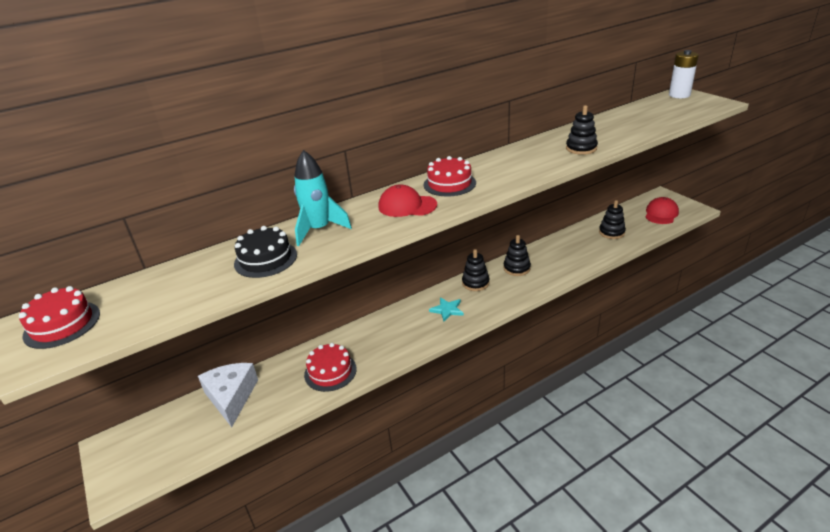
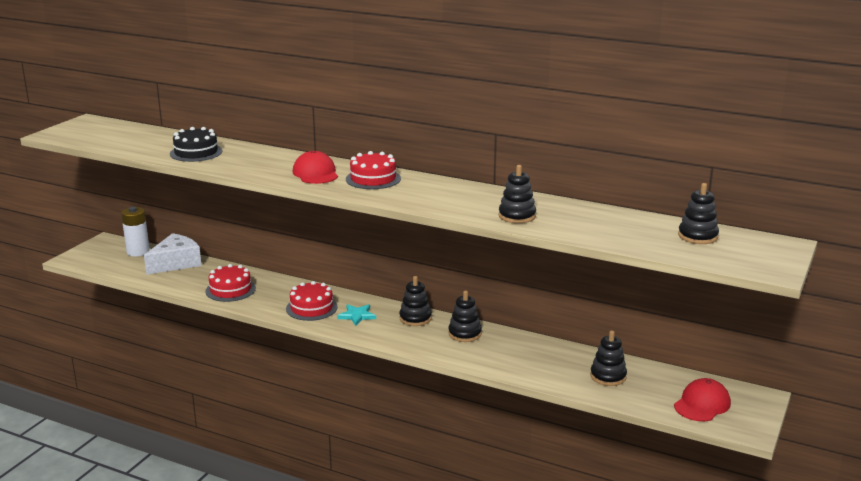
camera: 55 degrees right, 10 degrees down
(62, 324) = (88, 128): red cake -> red cake (311, 308)
(319, 230) = (250, 156): turquoise rocket -> none
(655, 108) = (698, 236): none -> black stacking toy
(661, 214) = (702, 404): red cap -> red cap turned 45 degrees counterclockwise
(679, 95) = (772, 244): white battery -> white battery (138, 252)

